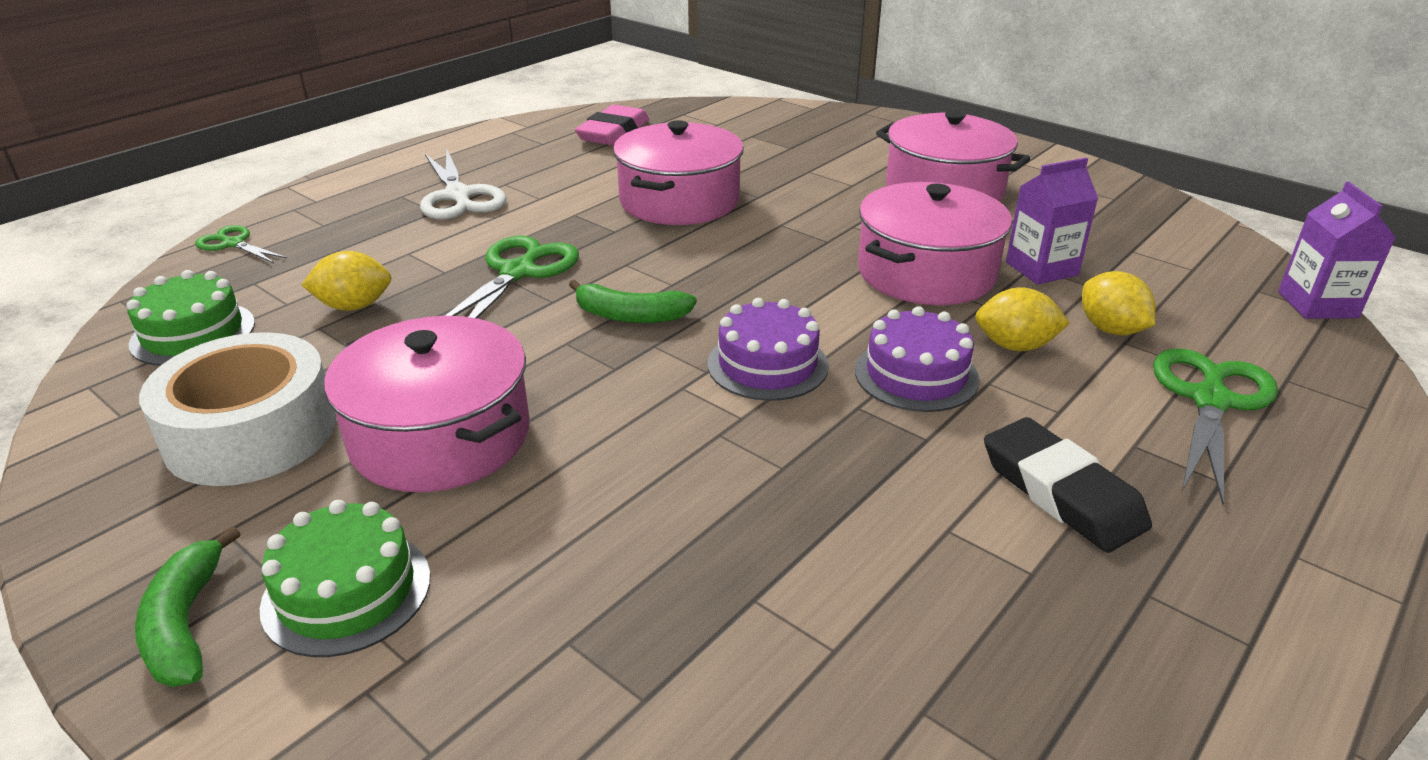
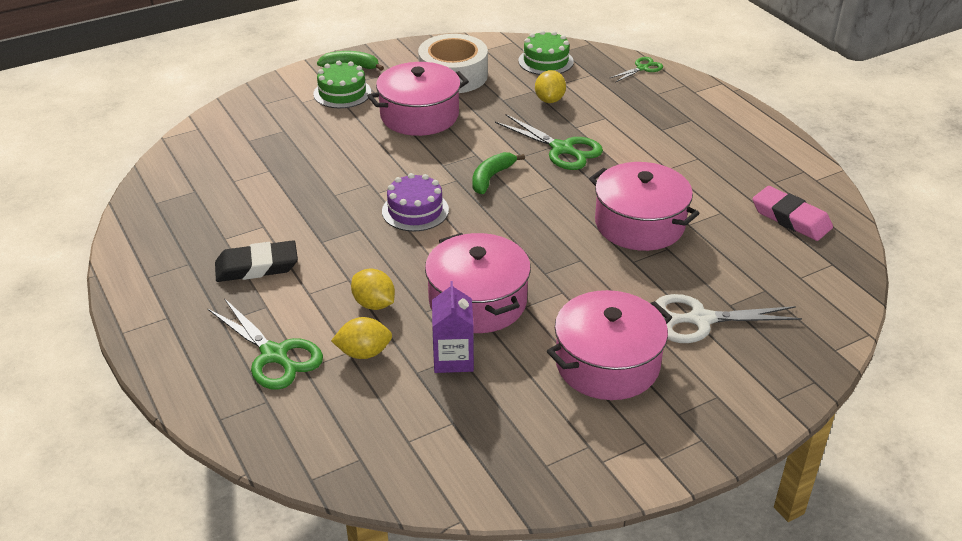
camera: 110 degrees right, 5 degrees up
(458, 196) = (683, 139): white scissors -> white scissors (700, 320)
(916, 375) = (372, 256): purple cake -> none
(1015, 346) = (374, 304): yellow lemon -> yellow lemon turned 75 degrees counterclockwise
(1317, 304) = (323, 479): purple carton -> none

